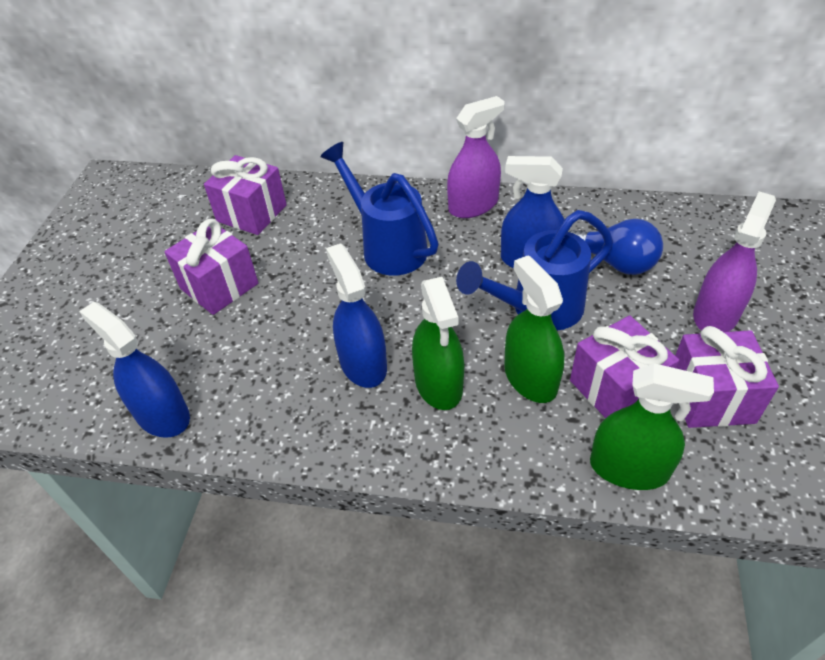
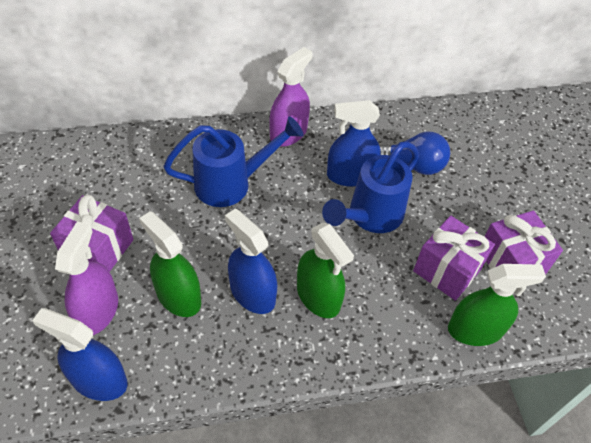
camera: 25 degrees left, 5 degrees up
(251, 213) = (98, 173): purple gift -> none
(387, 246) = (232, 183): blue watering can -> blue watering can turned 135 degrees clockwise
(530, 378) = (384, 275): green spray bottle -> green spray bottle (178, 296)
(715, 314) = (494, 195): purple spray bottle -> purple spray bottle (97, 311)

